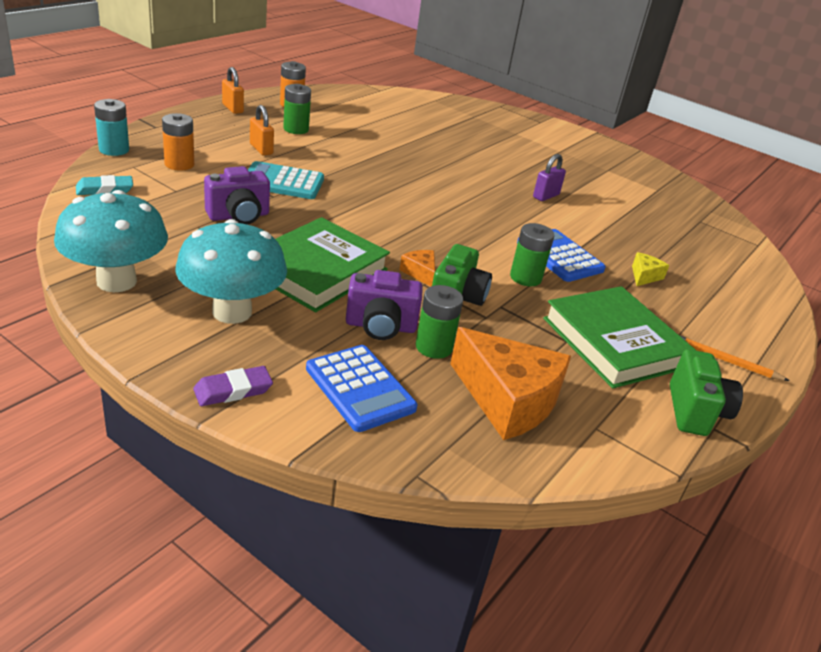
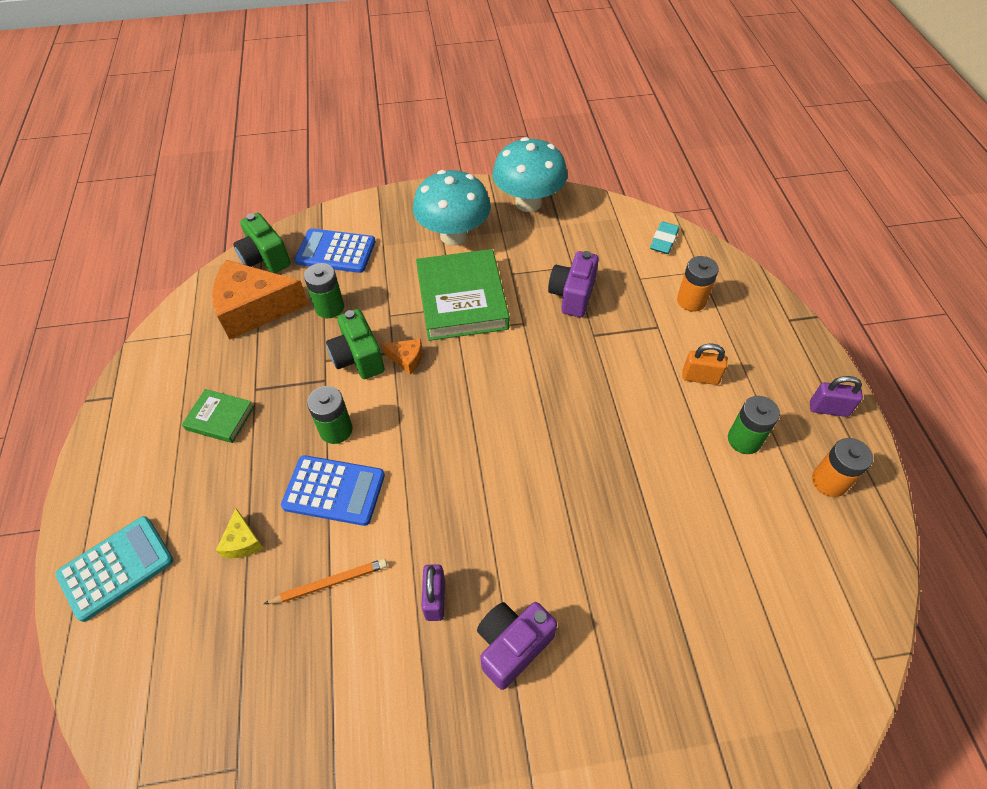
camera: 140 degrees right, 20 degrees up
(114, 150) = (741, 271): turquoise battery -> none
(232, 108) = (828, 409): orange padlock -> purple padlock
(233, 390) = (387, 205): purple eraser -> none
(283, 182) = (616, 356): turquoise calculator -> turquoise calculator (116, 568)
(380, 326) = (374, 294): purple camera -> purple camera (512, 646)
(614, 343) = (220, 418): green book -> green book, size x0.50
(695, 412) = (130, 400): green camera -> green camera (265, 258)
(724, 360) = (123, 479): orange pencil -> orange pencil (330, 583)

